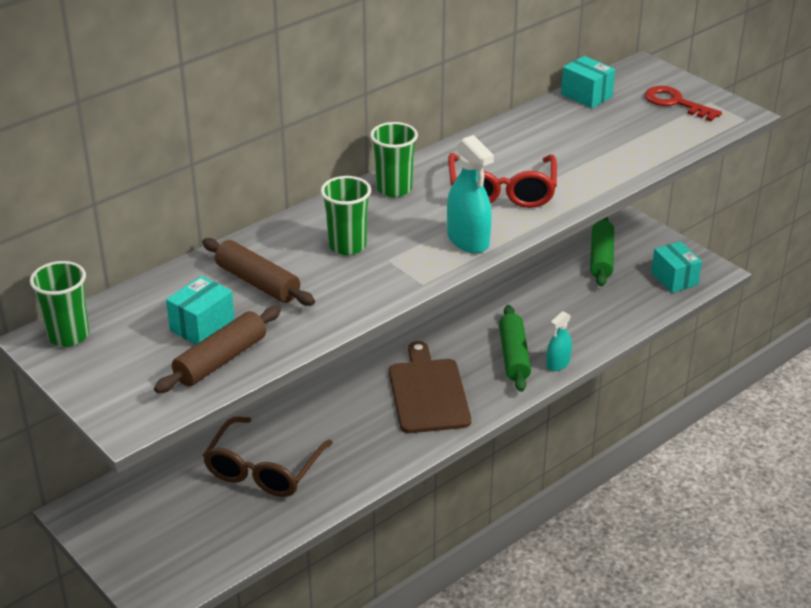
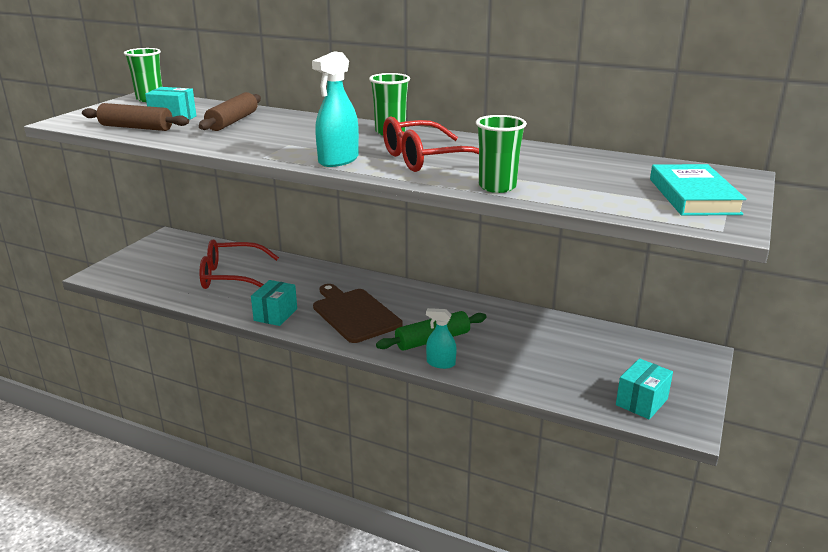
camera: 65 degrees right, 10 degrees down
(263, 469) = (231, 276): brown glasses -> red glasses
(347, 246) = (298, 133): green cup -> green cup (497, 187)
(428, 393) = (354, 314): brown cutting board -> brown cutting board turned 90 degrees counterclockwise
(586, 95) = (638, 163): turquoise box -> turquoise box (275, 314)
(601, 258) = (623, 353): green rolling pin -> none
(675, 103) = (693, 196): red key -> turquoise book

